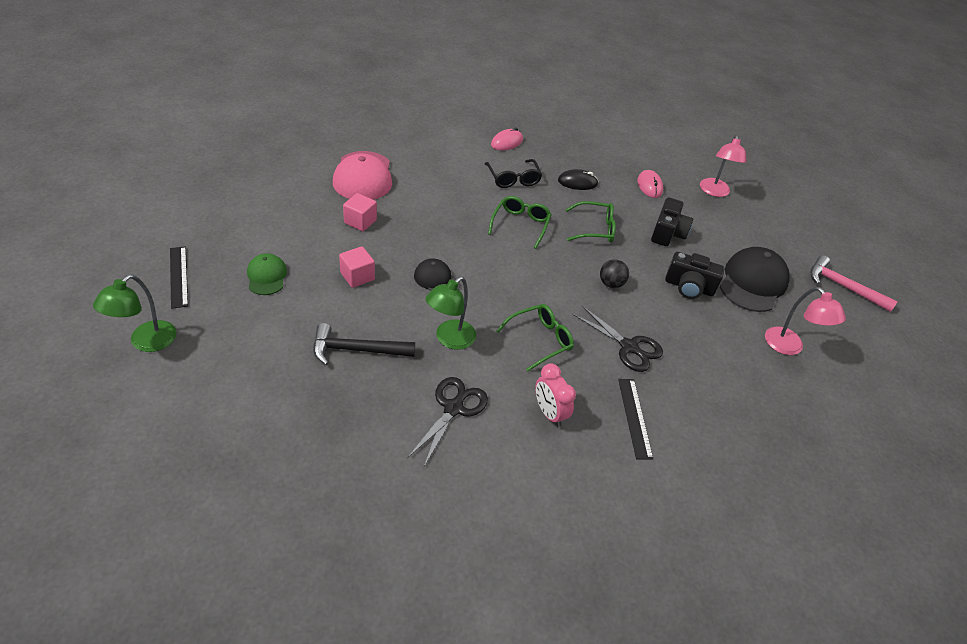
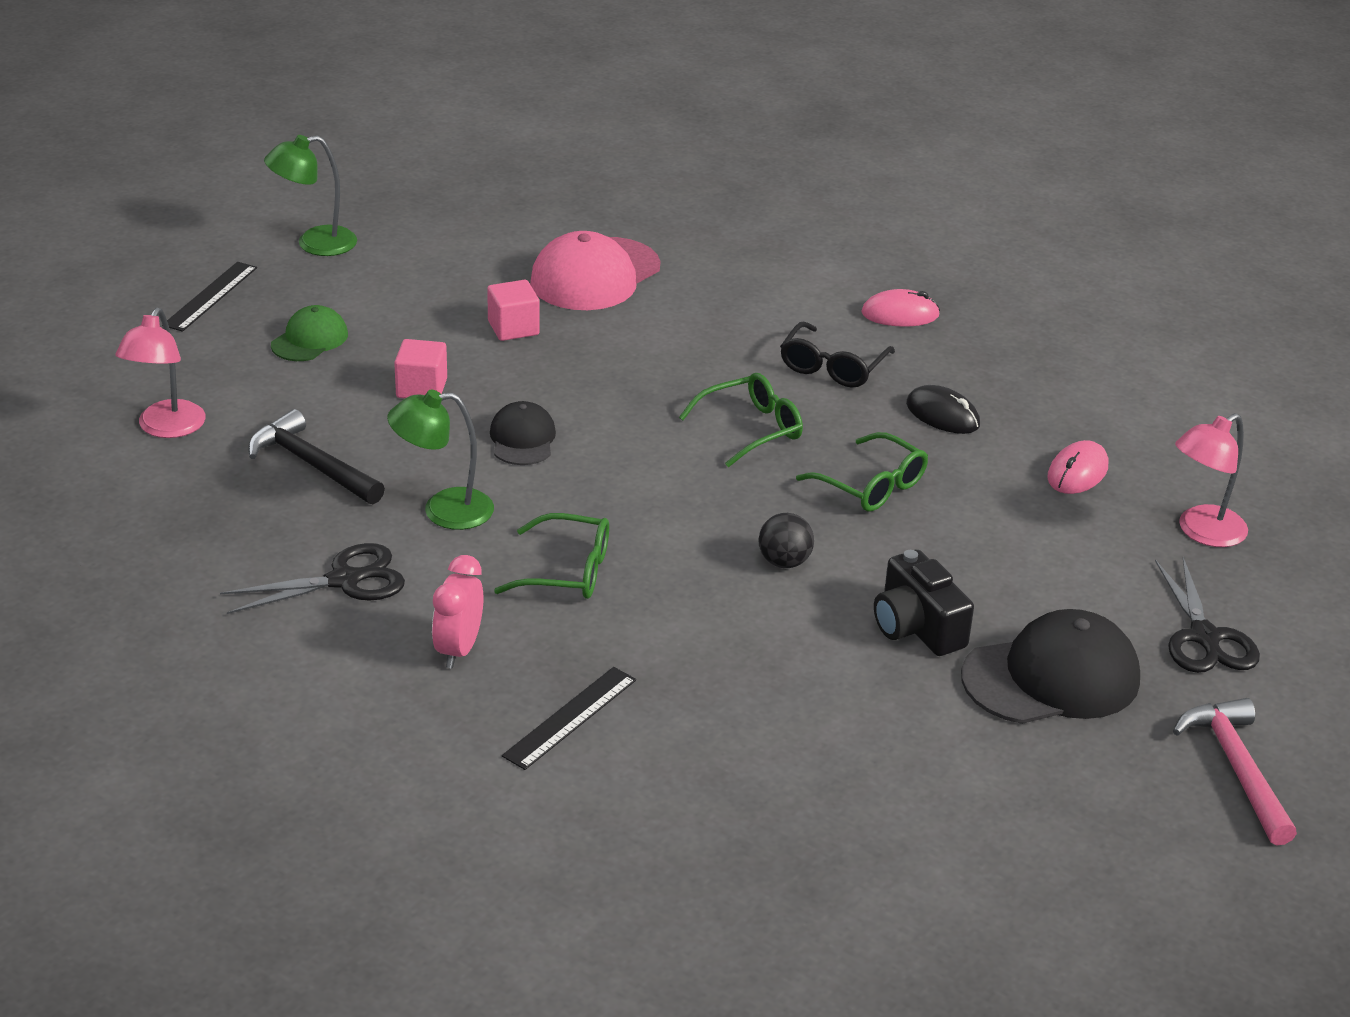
camera: 45 degrees right, 10 degrees down
(146, 342) = (96, 347): green lamp -> green lamp (314, 244)
(629, 347) = (690, 644): black scissors -> black scissors (1204, 638)
(667, 233) = (999, 546): black camera -> none
(789, 347) = (971, 781): pink lamp -> pink lamp (166, 428)

